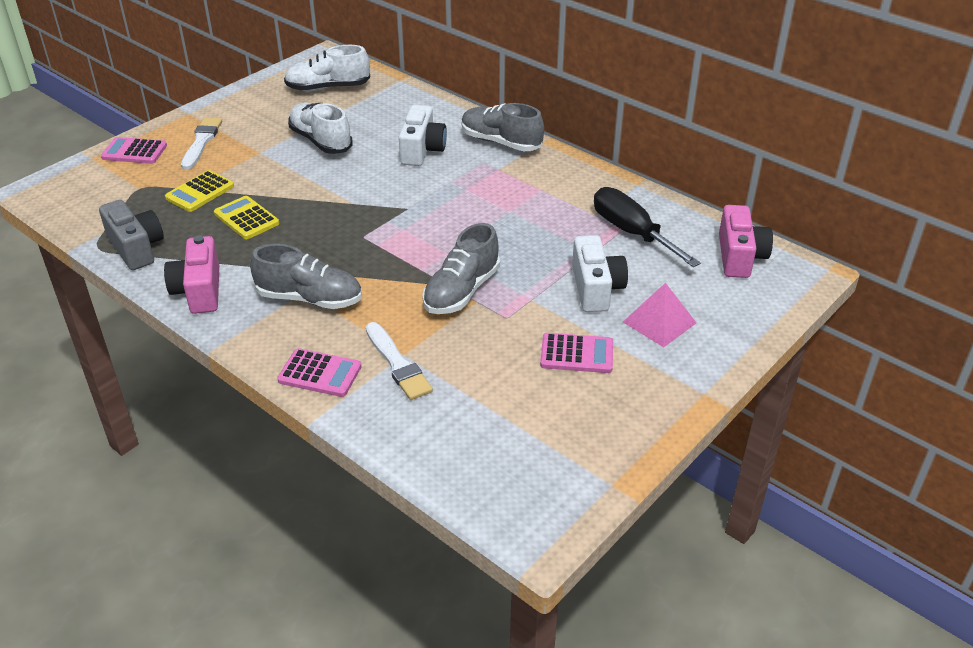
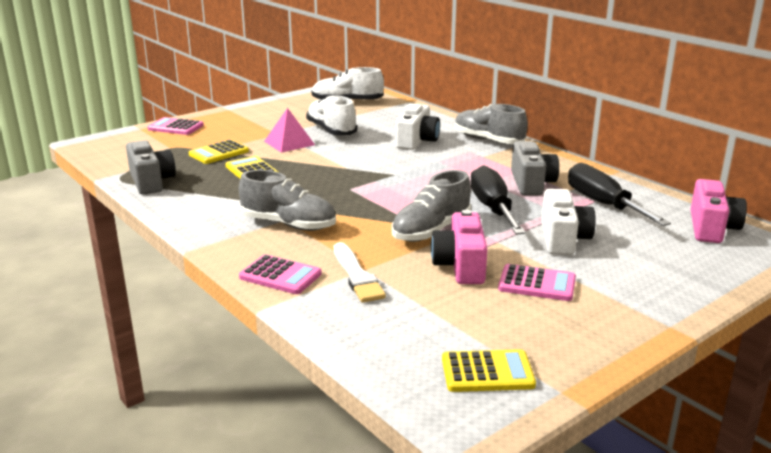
camera: 10 degrees right, 15 degrees down
(199, 291) = (193, 212): pink camera -> pink camera (460, 266)
(201, 142) = (232, 125): white brush -> none
(520, 251) = (493, 209): none -> black screwdriver
(544, 471) = (487, 372): none -> yellow calculator
(555, 208) = (531, 183): none -> grey camera
(659, 322) = (625, 268): pink pyramid -> pink pyramid (289, 143)

